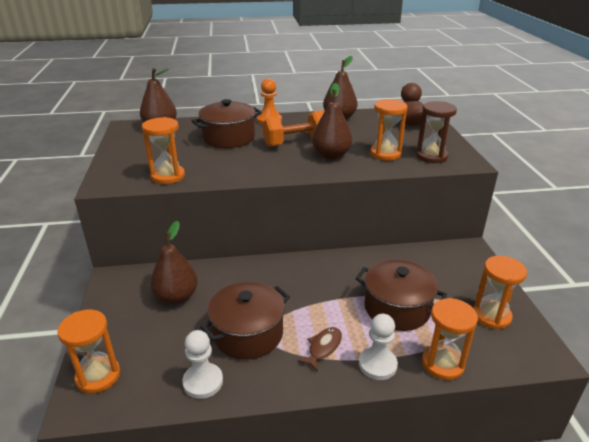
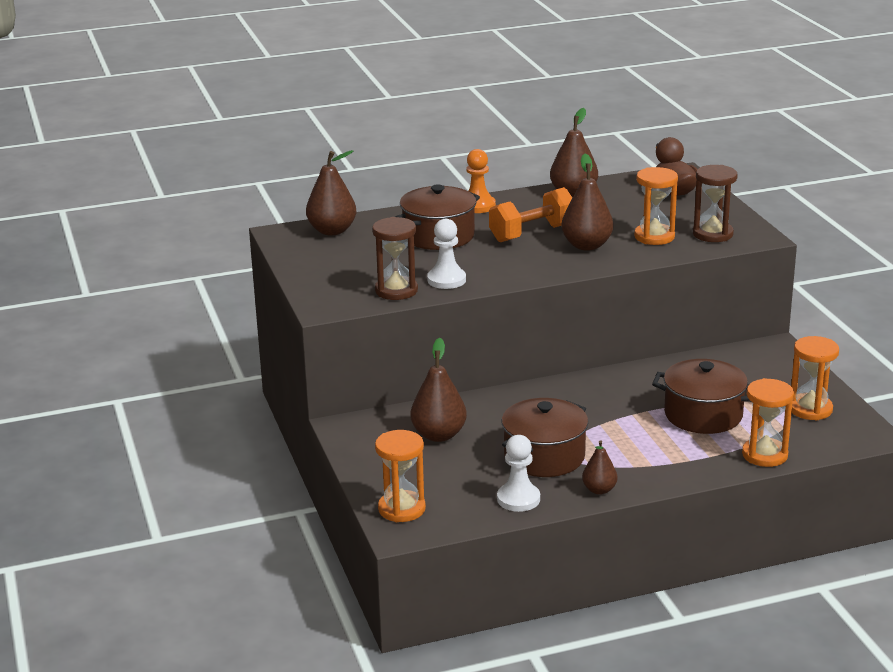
camera: 10 degrees left, 5 degrees down
(168, 176) = (396, 291): orange hourglass -> brown hourglass
(279, 383) = (599, 490): none -> brown pear
(323, 348) = (633, 458): brown fish -> none
(377, 364) = (697, 463): white pawn -> white pawn (446, 280)

